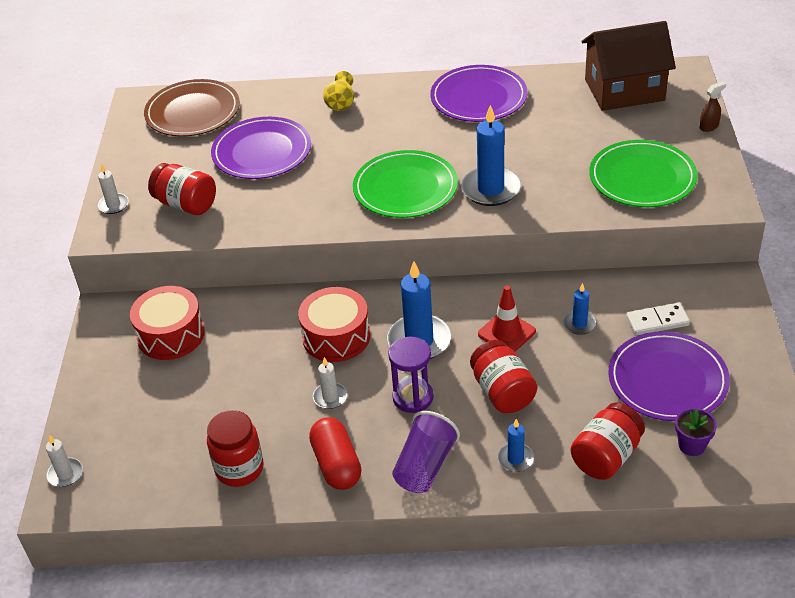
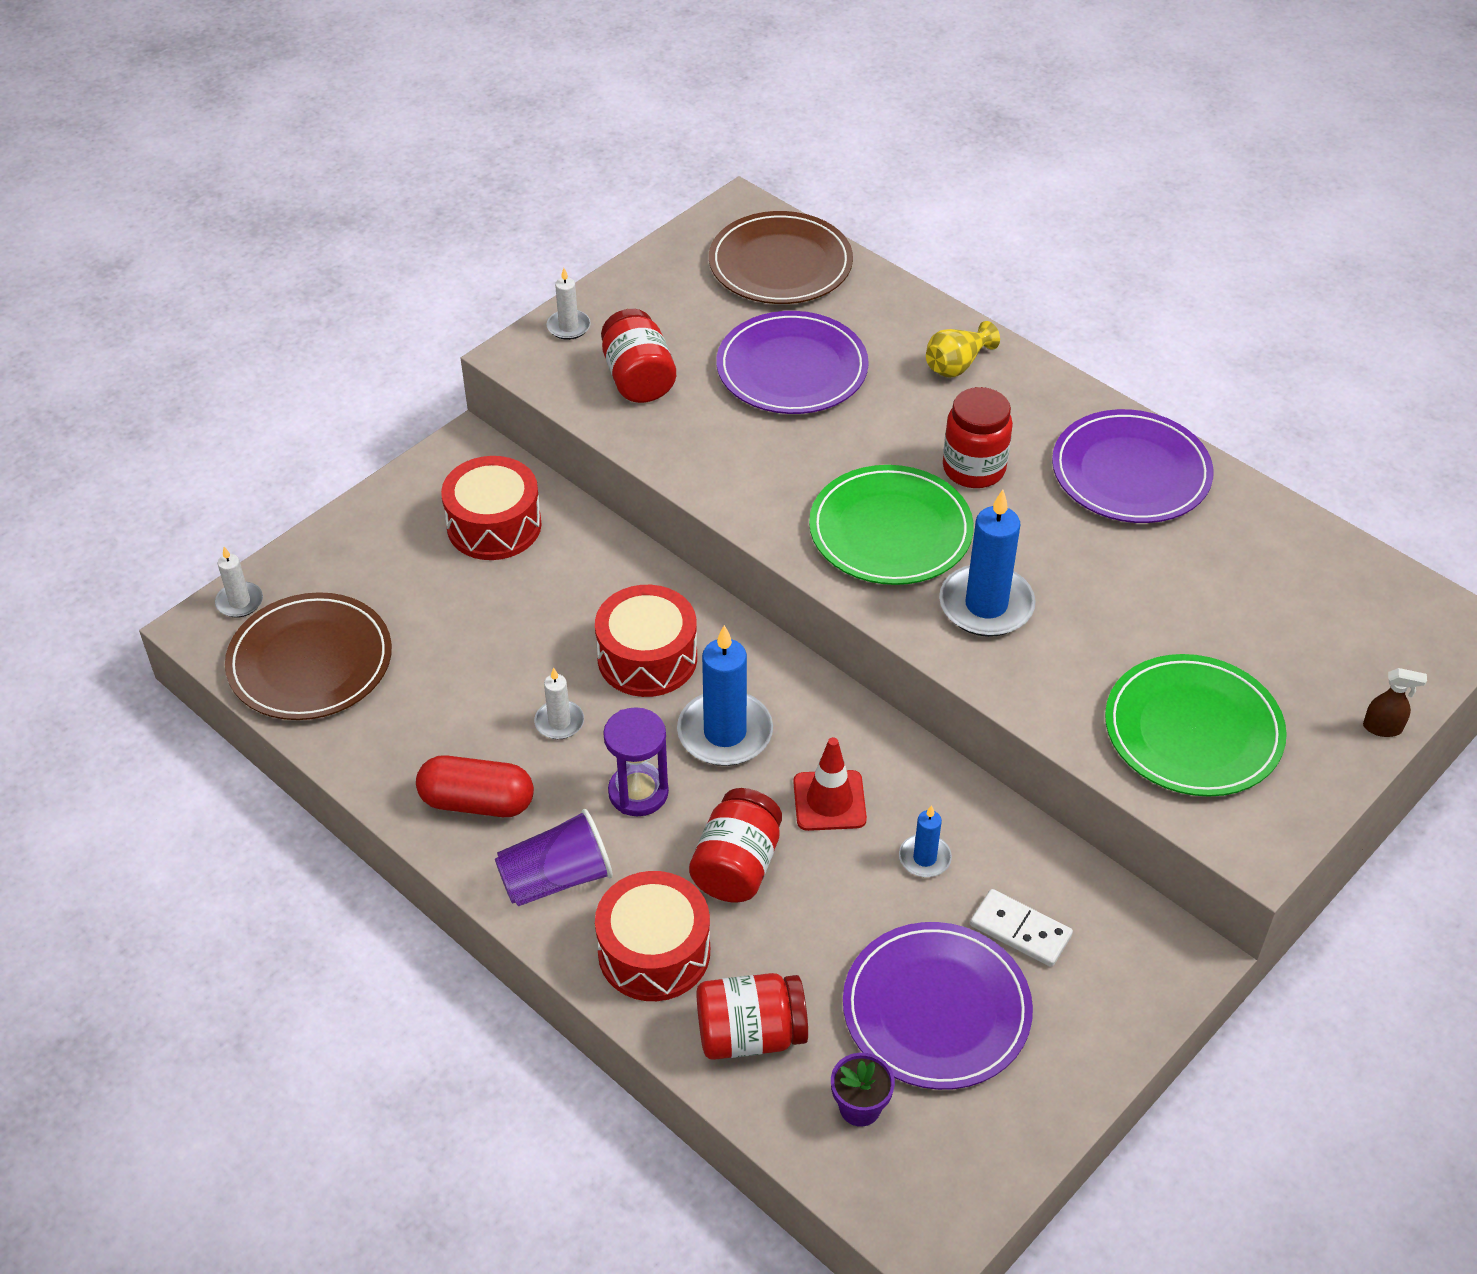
camera: 40 degrees right, 5 degrees up
(150, 471) = (310, 661): none -> brown plate
(239, 469) = (387, 728): red jar -> red jar (974, 469)
(336, 464) = (477, 802): red capsule -> red capsule turned 75 degrees clockwise
(515, 459) = (654, 952): blue candle -> red drum
(624, 90) = (1337, 594): brown house -> none

